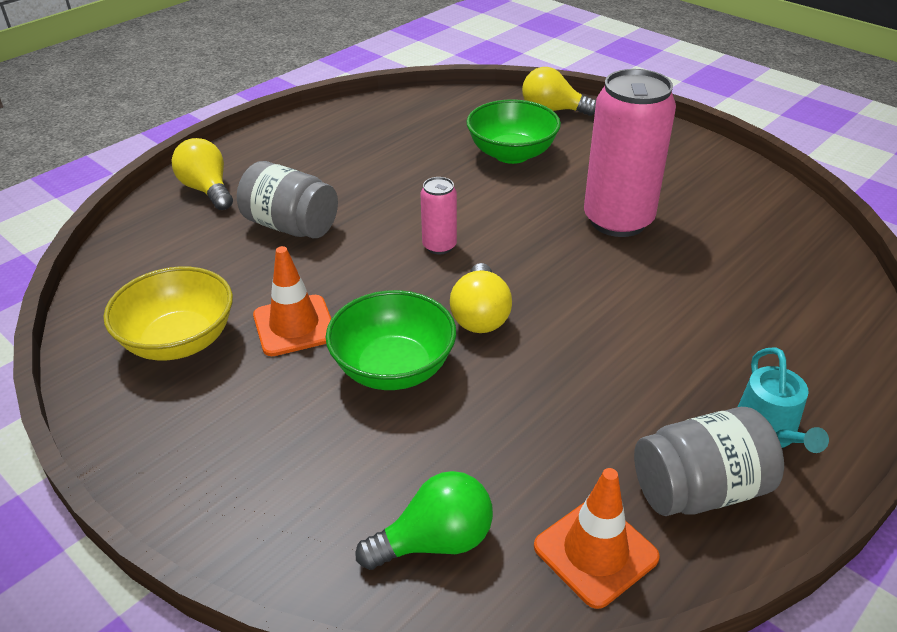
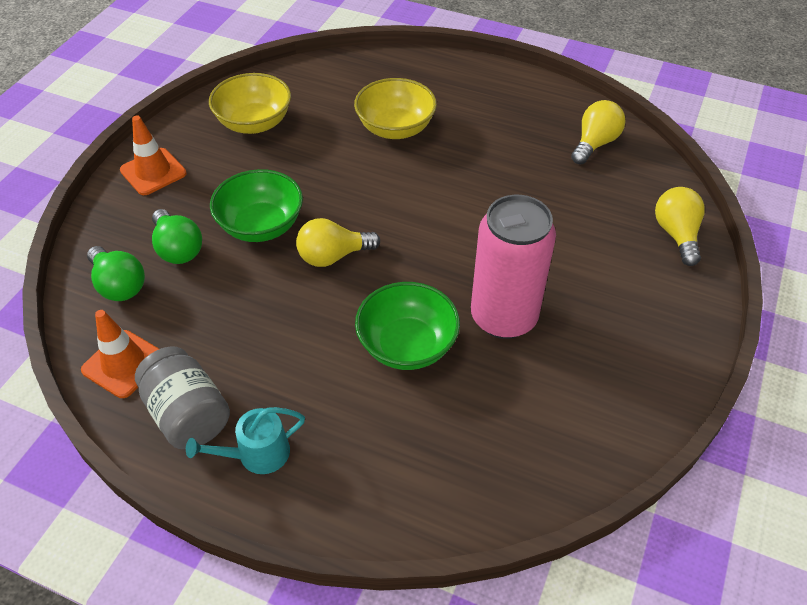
camera: 70 degrees right, 10 degrees up
(207, 190) = (418, 74): yellow light bulb -> yellow light bulb (595, 143)
(291, 226) = (395, 128): grey jar -> yellow bowl
(294, 326) = (286, 166): orange traffic cone -> orange traffic cone (153, 172)
(392, 460) = (178, 249): none -> green light bulb
(439, 246) = (409, 212): pink can -> none
(511, 154) = (574, 223): green bowl -> green bowl (407, 345)

